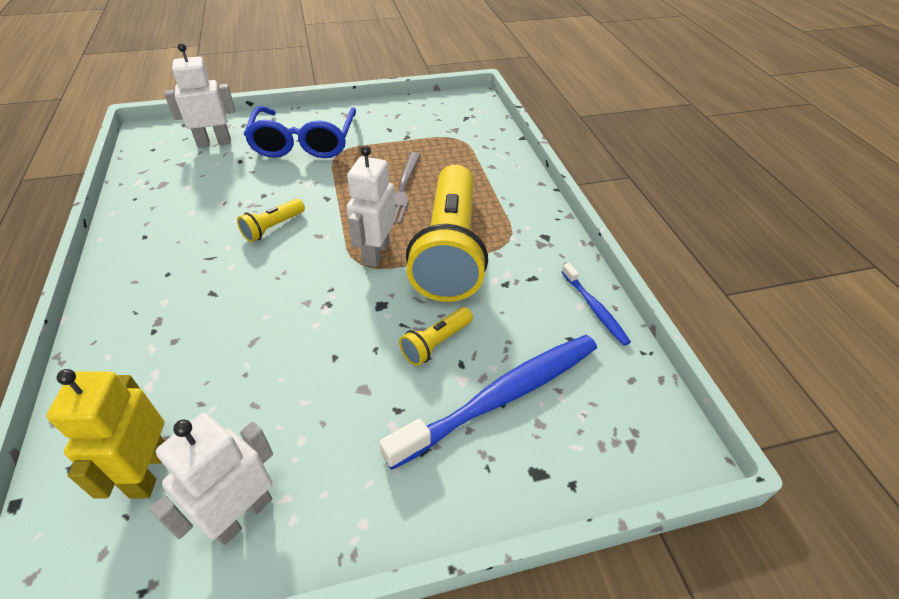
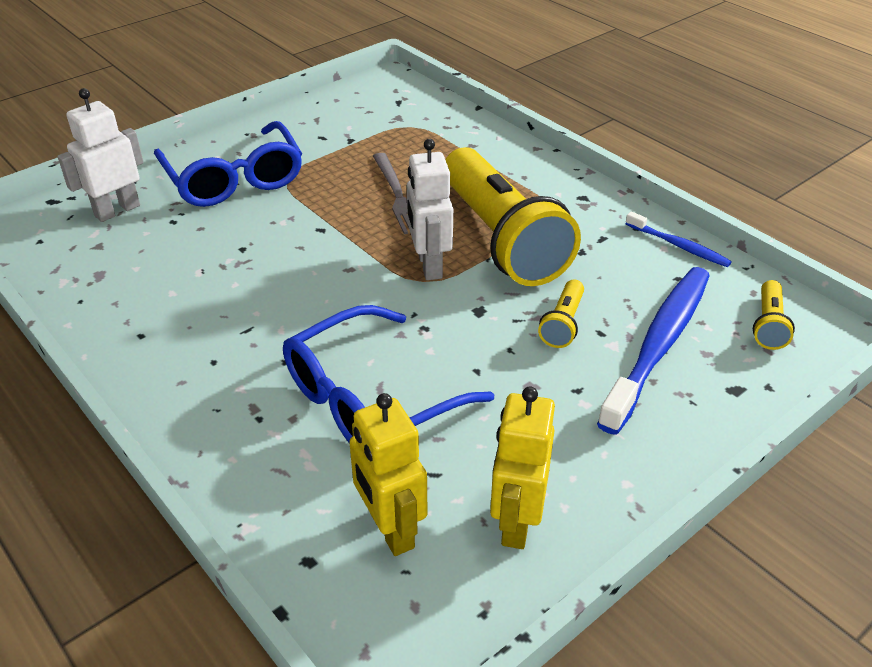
camera: 25 degrees left, 5 degrees down
(234, 348) = (367, 400): none -> blue glasses
(242, 515) = (516, 522): white robot -> yellow robot
(273, 228) = (290, 277): yellow flashlight -> yellow flashlight (768, 325)

